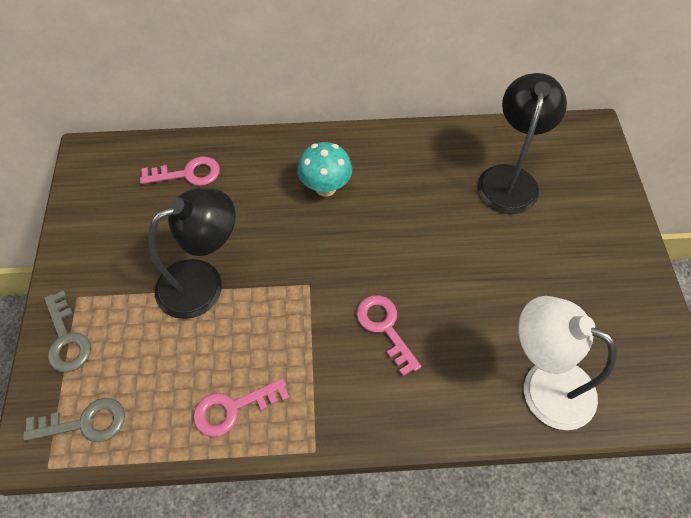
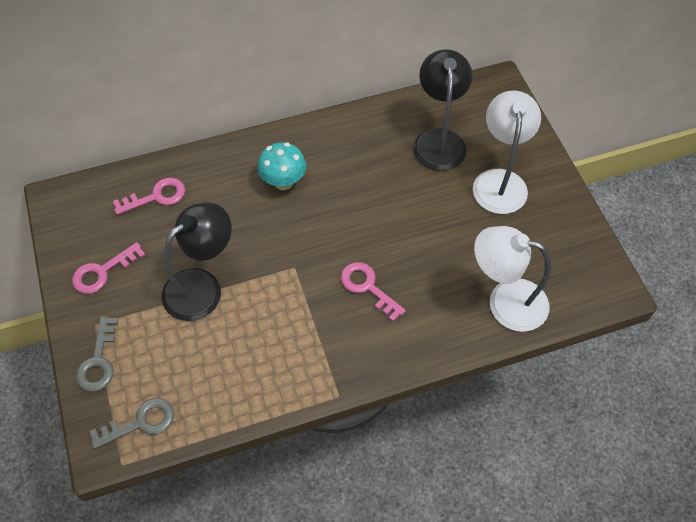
camera: 15 degrees left, 0 degrees up
(66, 339) = (98, 361): grey key -> grey key turned 45 degrees clockwise
(233, 408) = (261, 380): pink key -> pink key (102, 272)
(569, 240) = (499, 181): none -> white lamp

